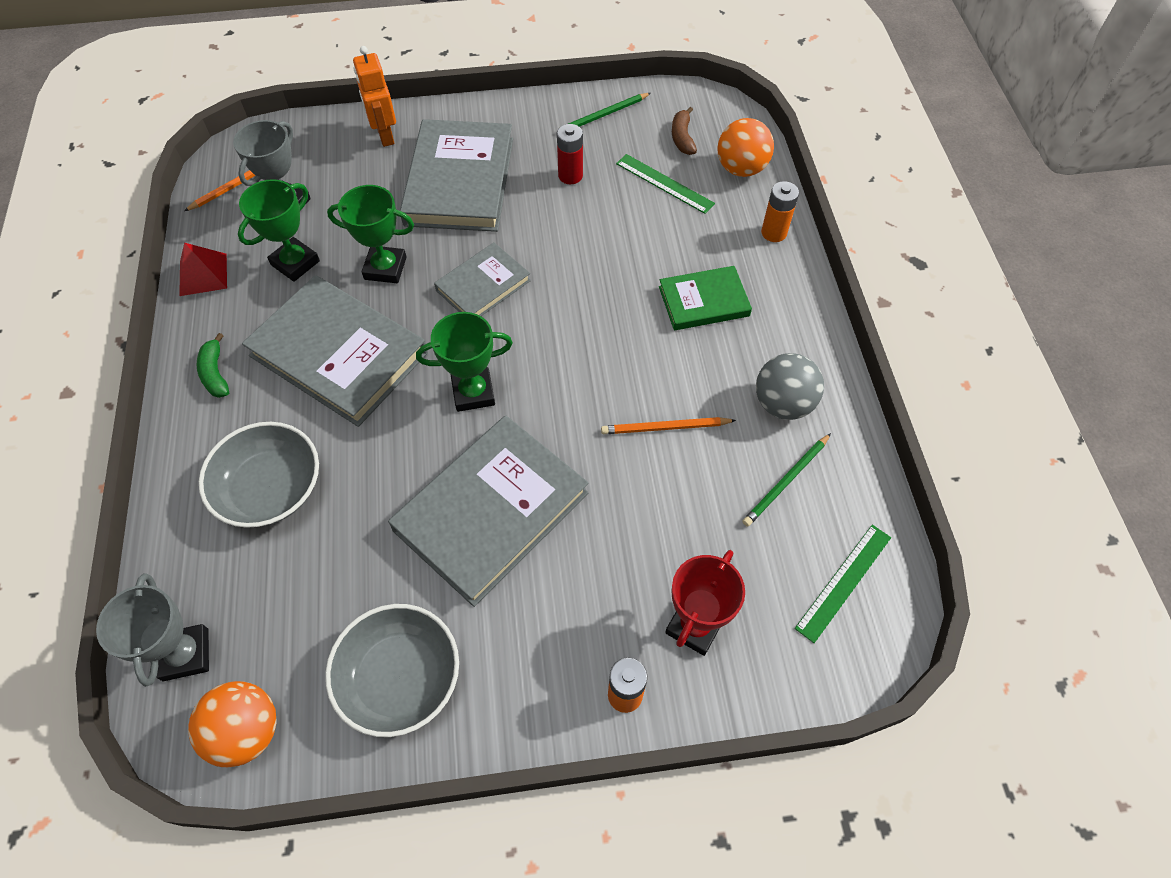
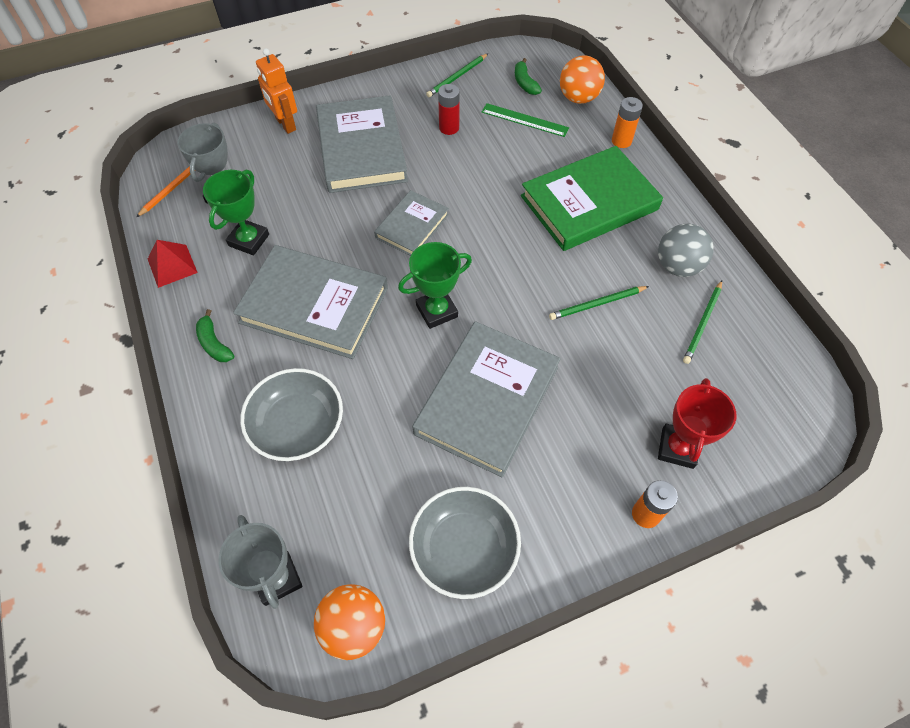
camera: 15 degrees left, 0 degrees up
(385, 268) = (326, 229): green trophy -> none
(665, 427) = (597, 304): orange pencil -> green pencil
(682, 138) = (525, 83): brown banana -> green banana
(703, 301) = (589, 203): green book -> green book, size x1.79
(844, 582) = (773, 387): green ruler -> none

